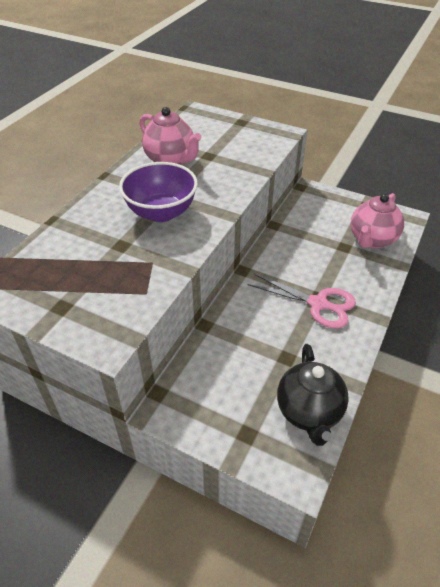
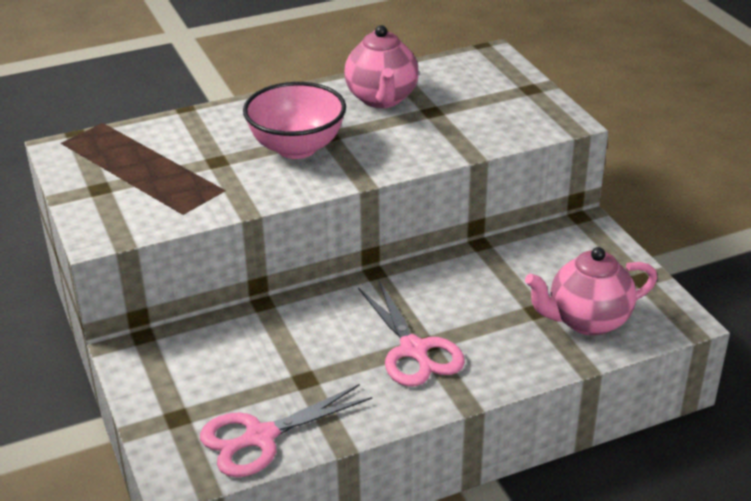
camera: 40 degrees right, 10 degrees down
(161, 212) = (297, 148): purple bowl -> pink bowl
(309, 412) = (260, 437): black teapot -> pink scissors

